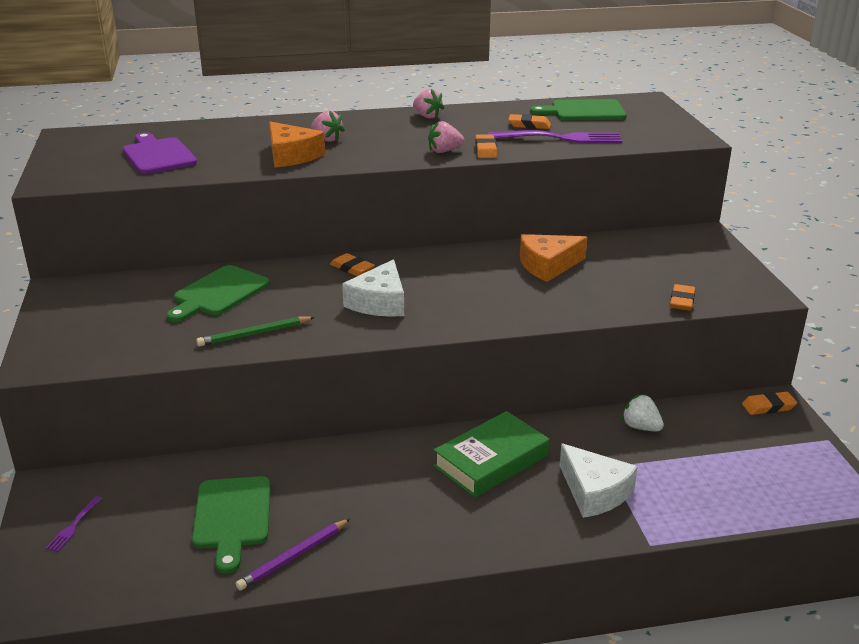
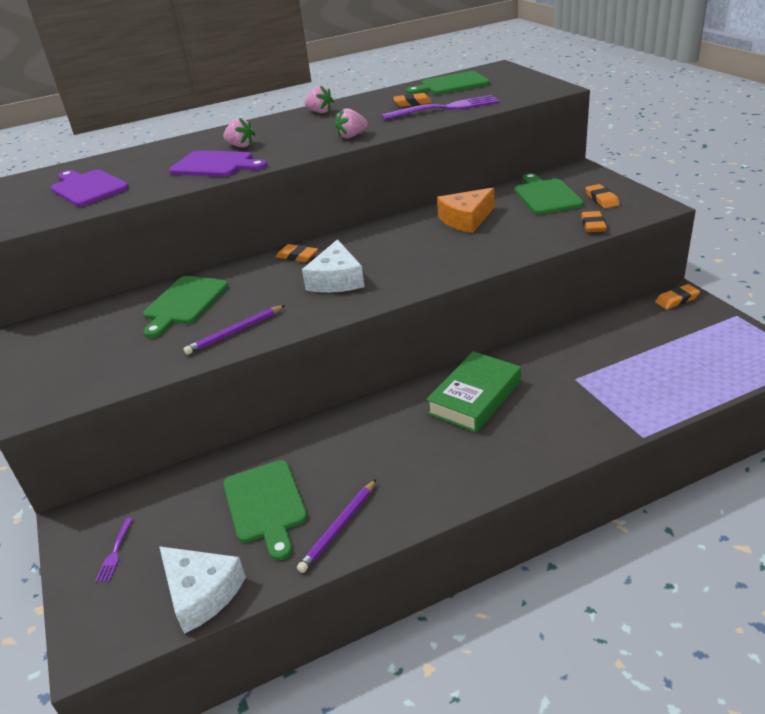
camera: 10 degrees left, 5 degrees up
(254, 334) = (235, 332): green pencil -> purple pencil
(291, 156) = (215, 165): orange cheese -> purple cutting board
(485, 150) = (387, 128): orange eraser -> orange eraser (601, 199)
(594, 492) = (574, 403): white cheese -> white cheese (201, 593)
(641, 427) = (585, 339): white strawberry -> none
(649, 257) = (546, 196): none -> green cutting board

